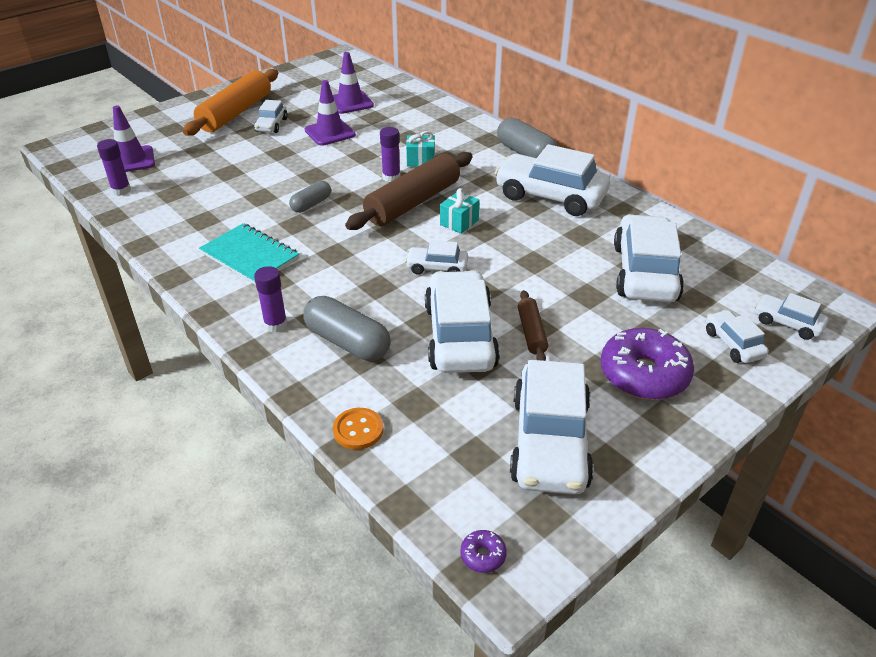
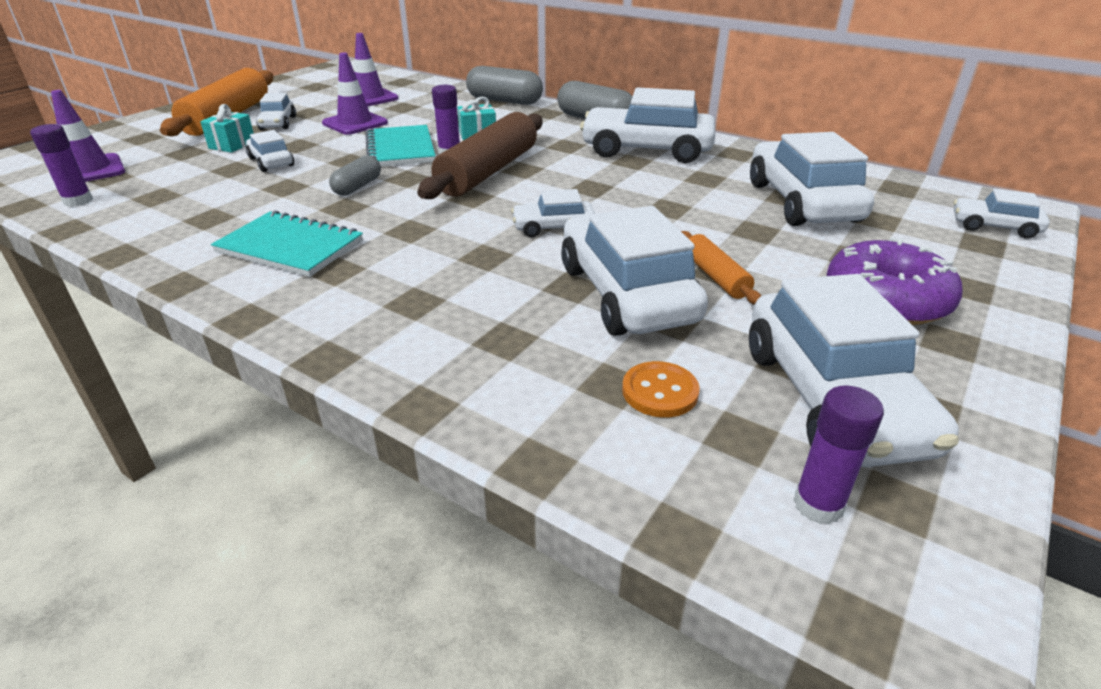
camera: 15 degrees left, 5 degrees down
(275, 325) = (356, 319): purple glue stick -> purple glue stick (818, 505)
(347, 342) = (473, 324): grey capsule -> grey capsule (504, 101)
(355, 167) = (400, 149): none -> turquoise notebook
(358, 430) = (545, 435): orange button -> orange button (660, 391)
(459, 222) = (555, 183): turquoise gift -> turquoise gift (232, 145)
(483, 555) = (856, 591): purple donut -> none
(531, 332) = (715, 277): brown rolling pin -> orange rolling pin
(733, 344) = (957, 254): white car -> white car (271, 162)

